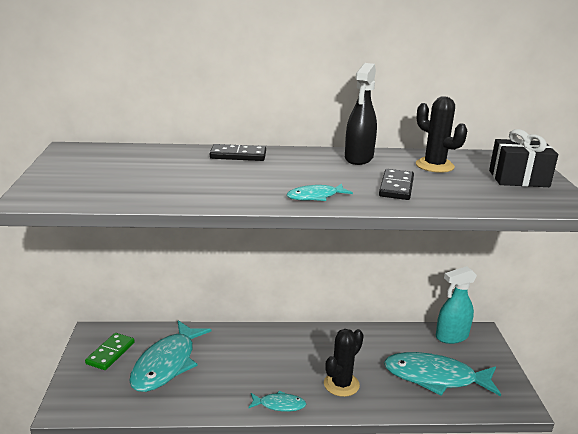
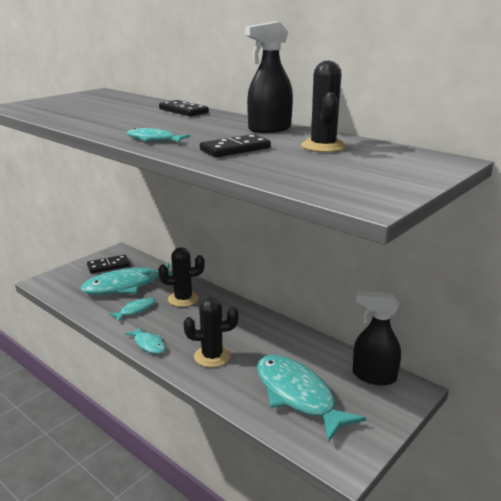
camera: 45 degrees right, 0 degrees up
(110, 353) = (108, 266): green domino -> black domino
(215, 382) = (135, 310): none -> turquoise fish
(239, 349) = (183, 299): none -> black cactus
(451, 336) = (373, 376): turquoise spray bottle -> black spray bottle
(518, 179) = (382, 172): black gift -> none

